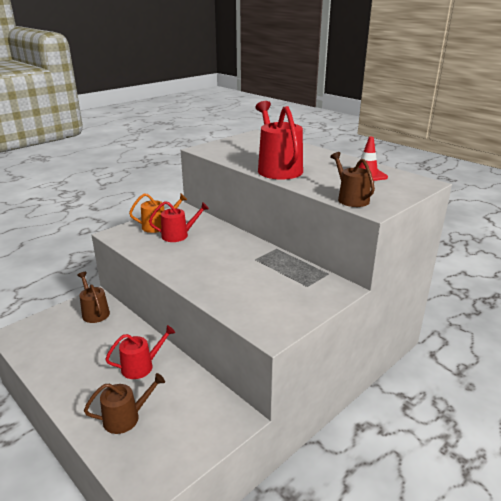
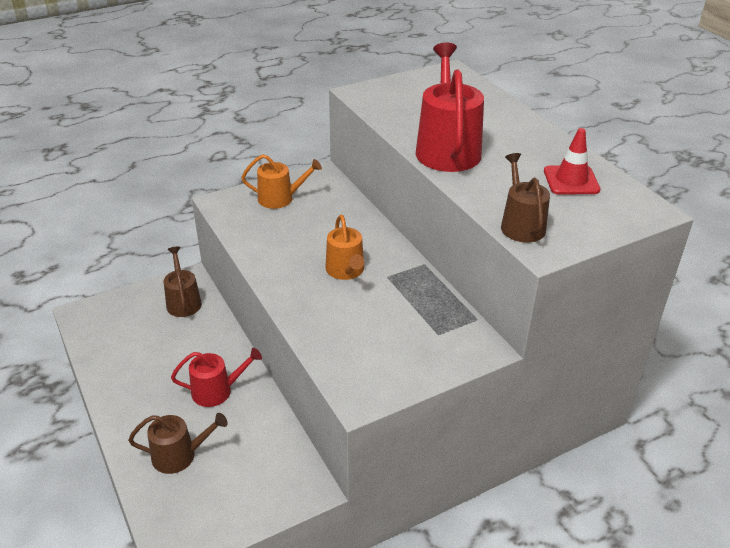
camera: 15 degrees right, 10 degrees up
(178, 235) = (301, 219): red watering can -> none
(224, 260) = (346, 271): none -> orange watering can

